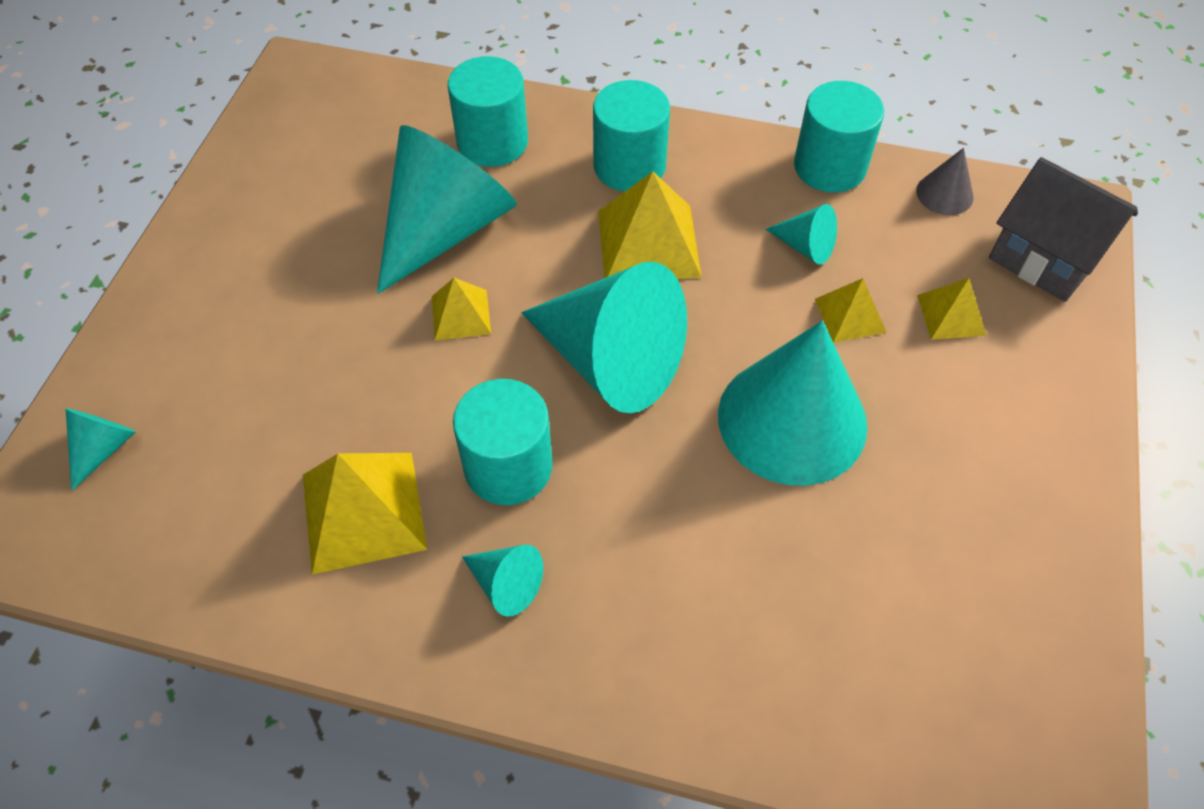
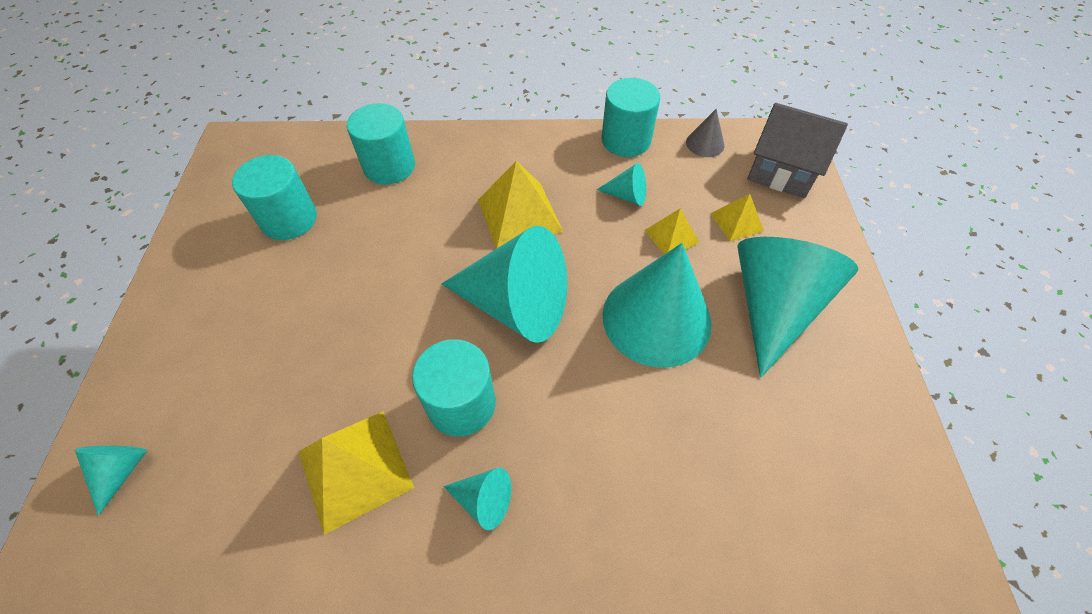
camera: 15 degrees left, 0 degrees up
(445, 229) = (369, 234): turquoise cone -> turquoise cone (772, 307)
(461, 315) = (396, 295): yellow pyramid -> none
(629, 166) = (491, 165): turquoise cylinder -> turquoise cylinder (289, 219)

